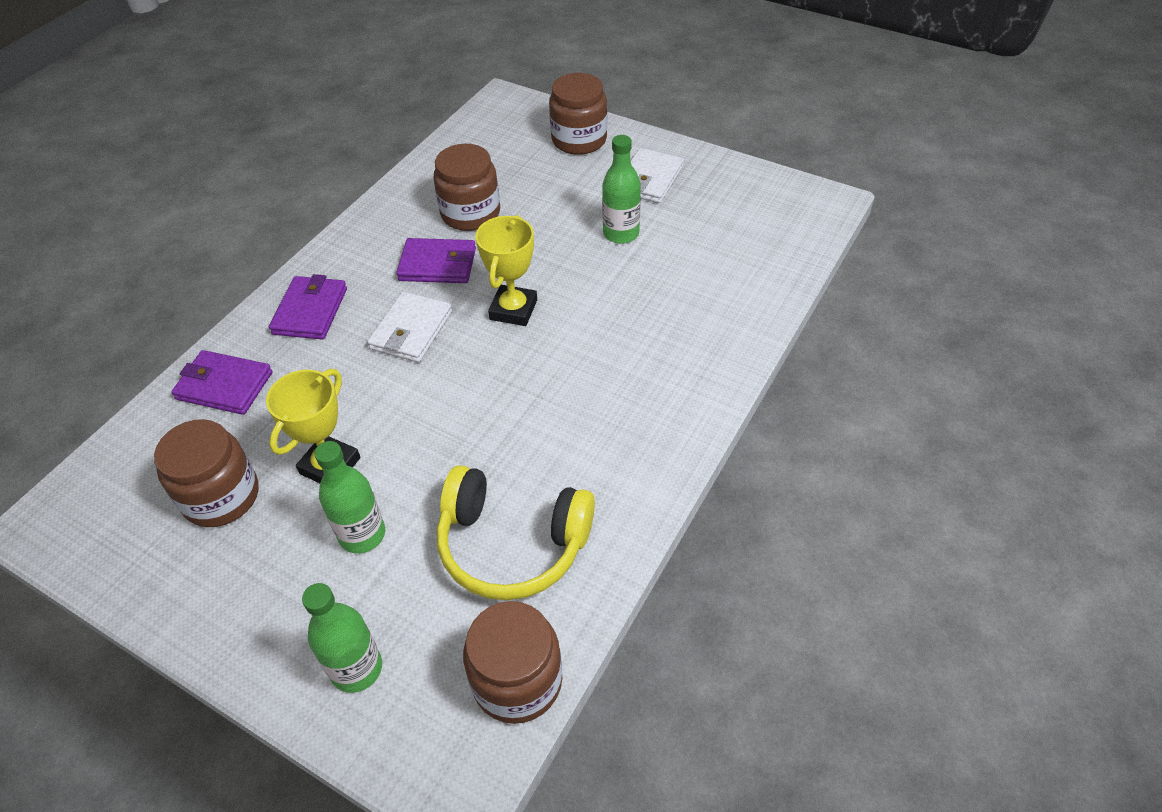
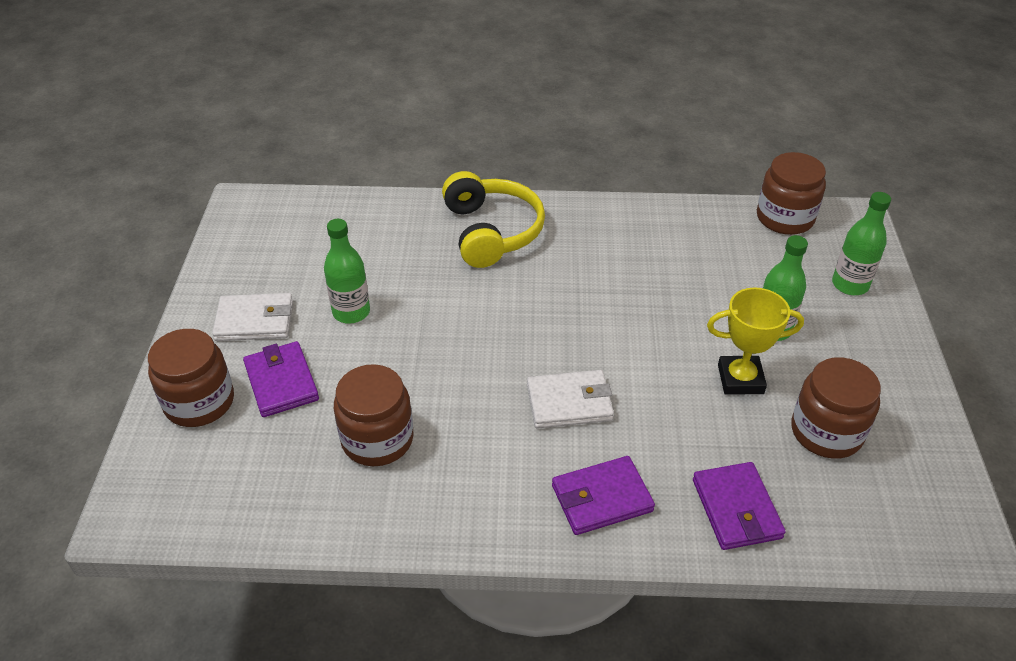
camera: 120 degrees left, 5 degrees down
(437, 265) = (472, 427): purple wallet -> purple wallet (281, 382)
(512, 544) = (708, 254): yellow headphones -> yellow headphones (491, 232)
(513, 310) = (496, 344): yellow trophy -> none

